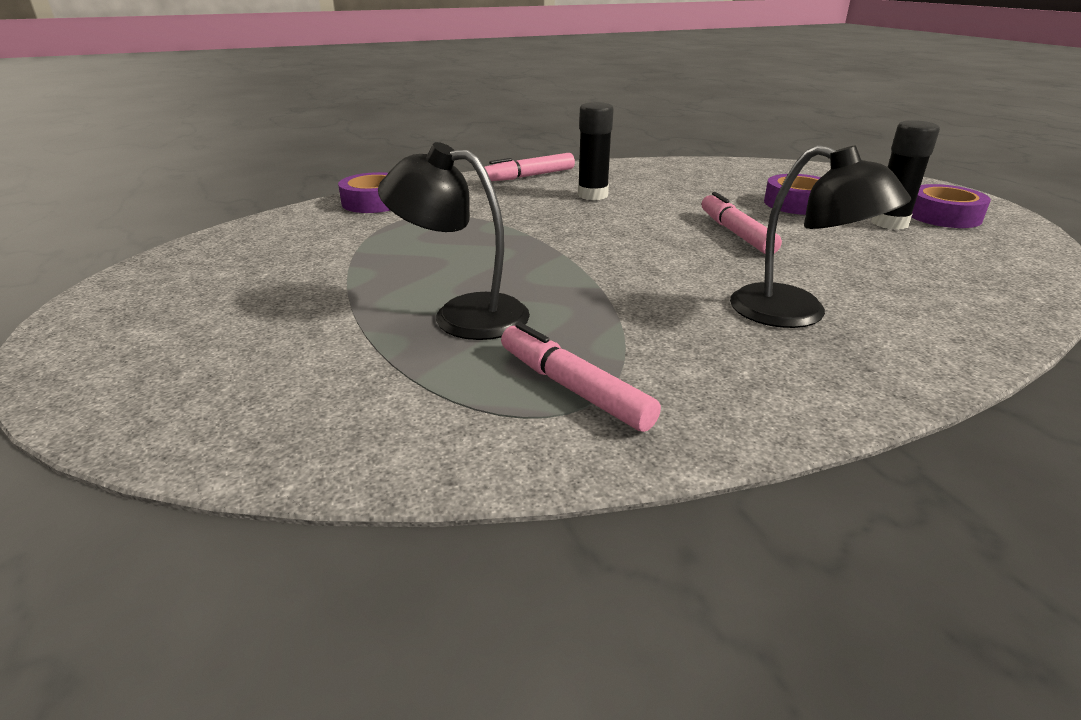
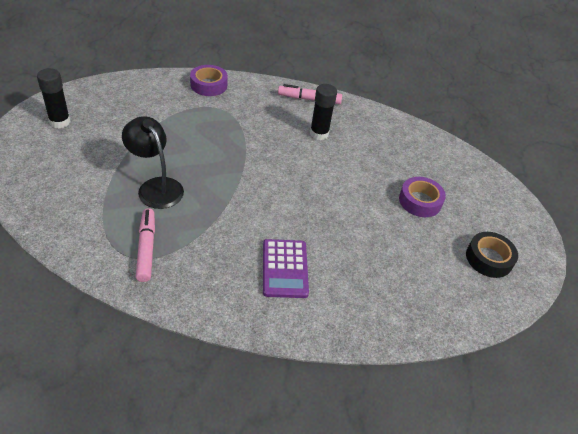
camera: 30 degrees right, 15 degrees up
(735, 233) = (345, 204): pink marker -> none
(796, 313) = (285, 268): black lamp -> purple calculator
(889, 223) = (443, 245): black glue stick -> black glue stick (60, 122)
(943, 216) = (489, 259): purple tape -> black tape

